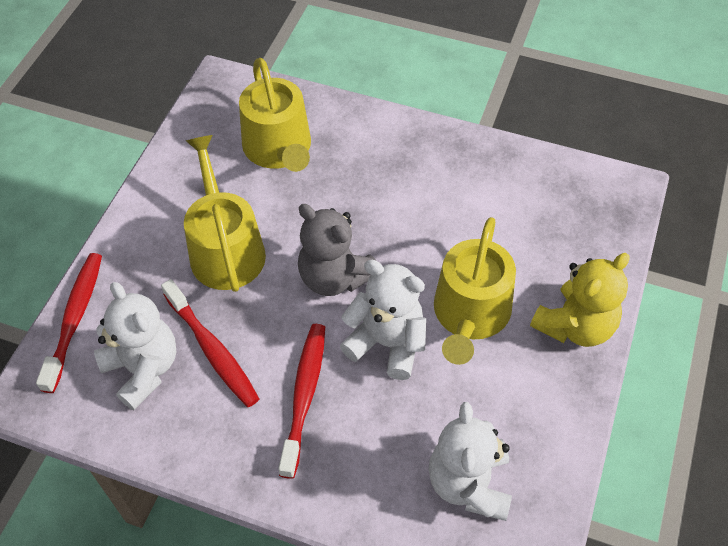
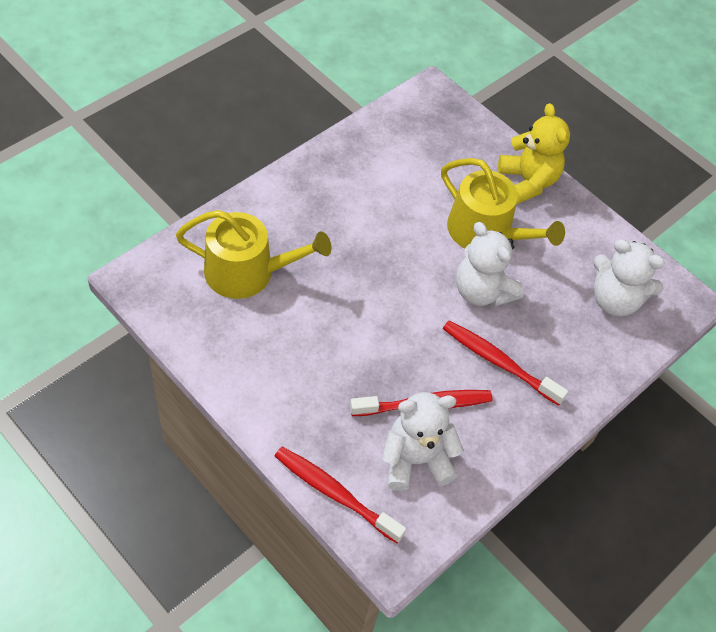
camera: 70 degrees left, 0 degrees up
(225, 249) = (330, 355): yellow watering can -> none
(335, 277) = (404, 295): grey teddy bear -> none
(387, 343) = (482, 291): white teddy bear -> white teddy bear turned 90 degrees counterclockwise

